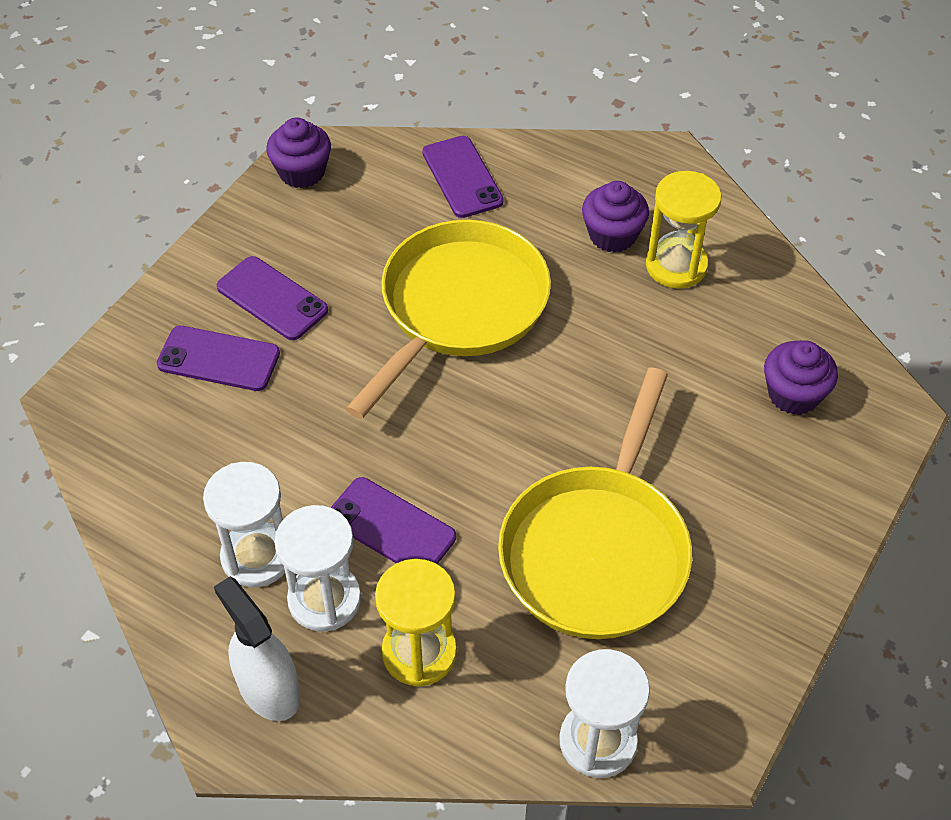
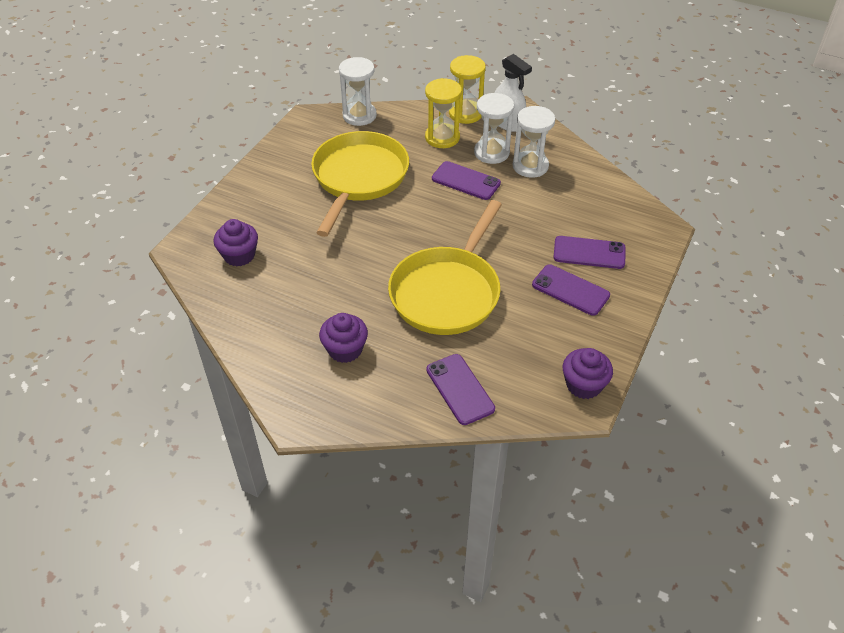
camera: 175 degrees right, 5 degrees down
(676, 266) = (301, 330): yellow hourglass -> yellow hourglass (465, 113)

